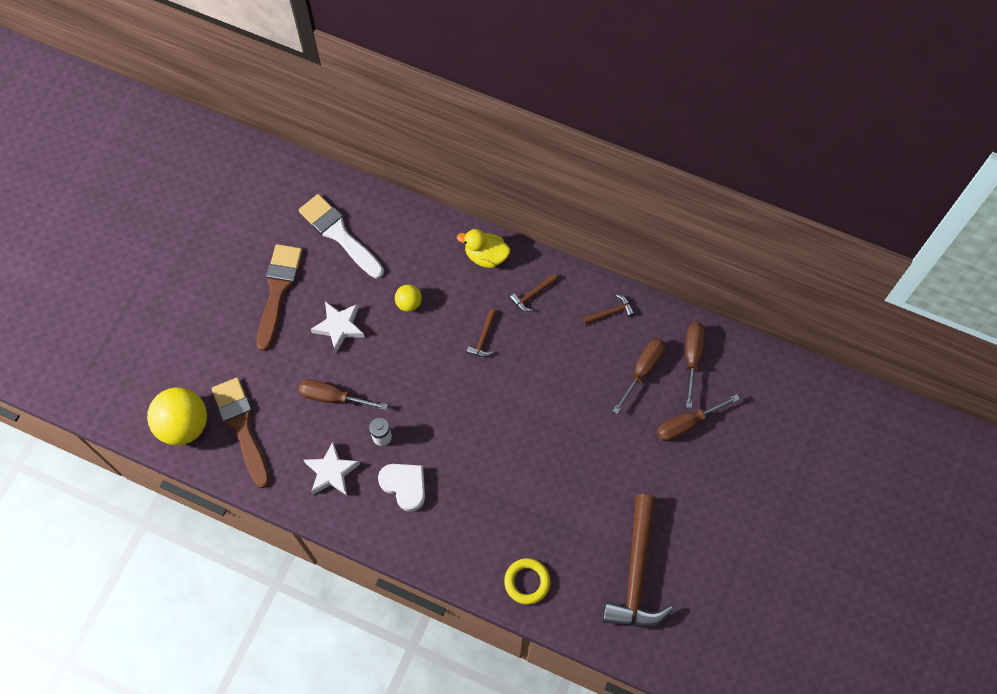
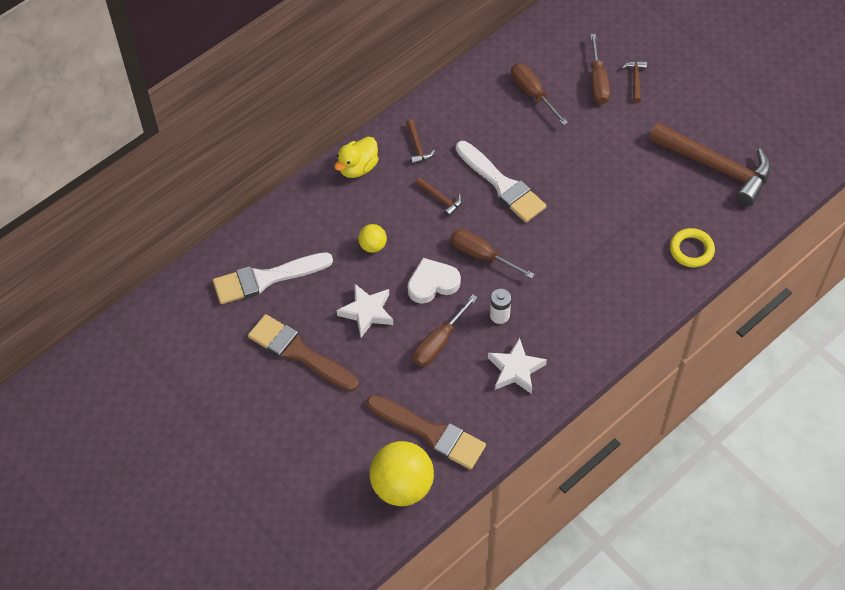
camera: 65 degrees left, 10 degrees down
(242, 427) = (431, 433): brown brush -> brown brush turned 150 degrees counterclockwise
(404, 486) = (558, 313): white heart -> white heart (432, 283)
(523, 384) = (502, 185): none -> white brush
(610, 312) = (465, 96): brown hammer -> brown hammer (635, 80)
(692, 358) = (539, 55): brown screwdriver -> brown screwdriver (482, 255)

